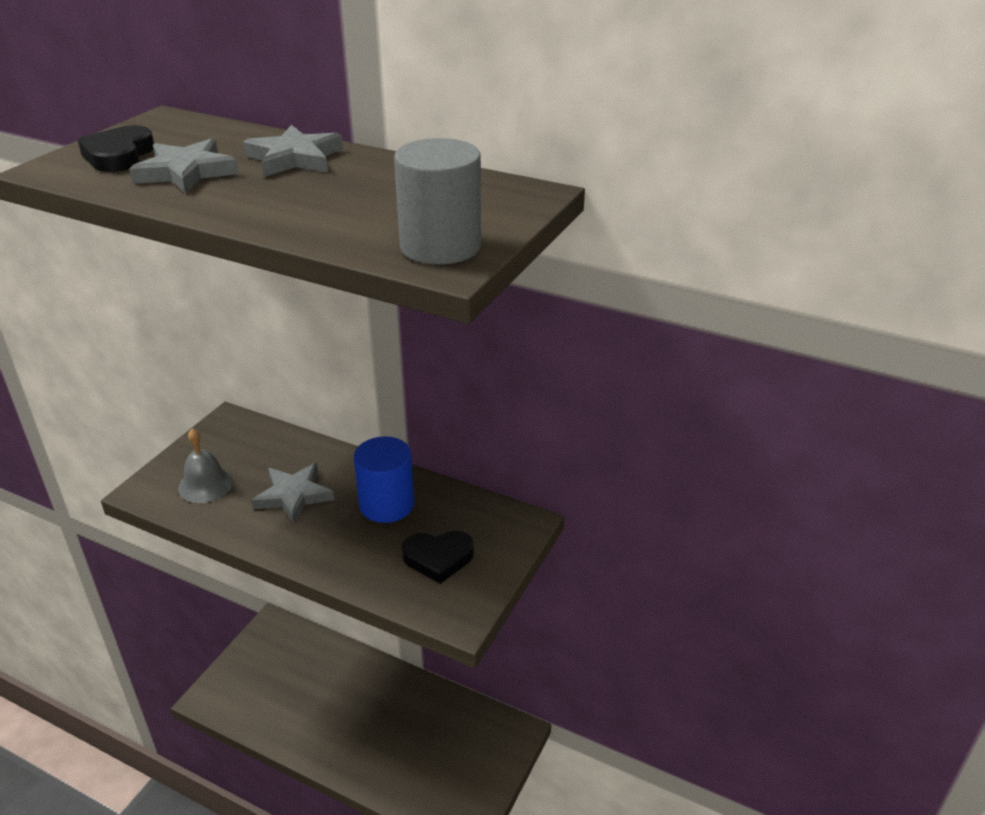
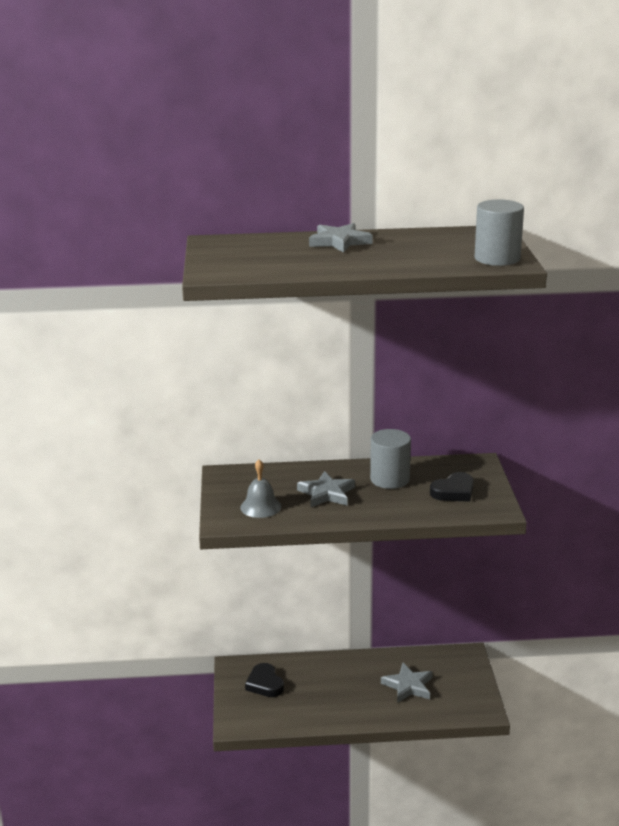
camera: 30 degrees left, 10 degrees down
(119, 156) = (235, 261): black heart -> black heart (265, 684)
(186, 172) = (296, 259): grey star -> grey star (408, 686)
(387, 504) = (390, 479): blue cylinder -> grey cylinder

